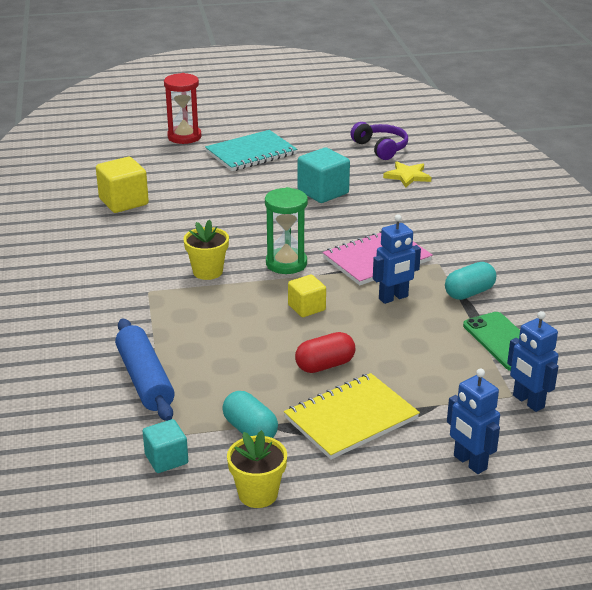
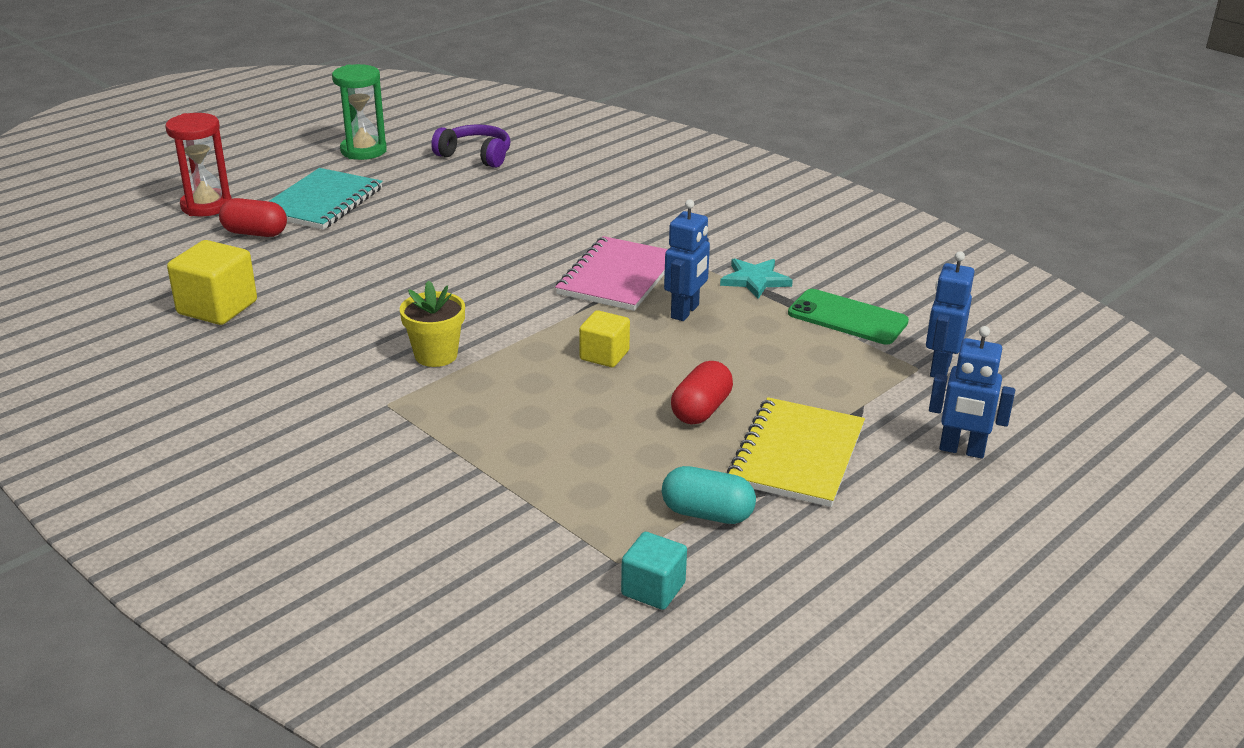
camera: 35 degrees left, 0 degrees up
(145, 379) = (512, 509): blue rolling pin -> none
(192, 162) = (255, 233): none -> red capsule
(258, 494) = (801, 579): yellow flower pot -> none
(286, 263) = (521, 314): green hourglass -> green hourglass (363, 151)
(323, 192) = (467, 222): turquoise cube -> none
(407, 176) = (543, 178): yellow star -> none
(469, 293) = (755, 280): turquoise capsule -> turquoise star
(528, 402) = (939, 368): blue robot -> blue robot turned 90 degrees clockwise

